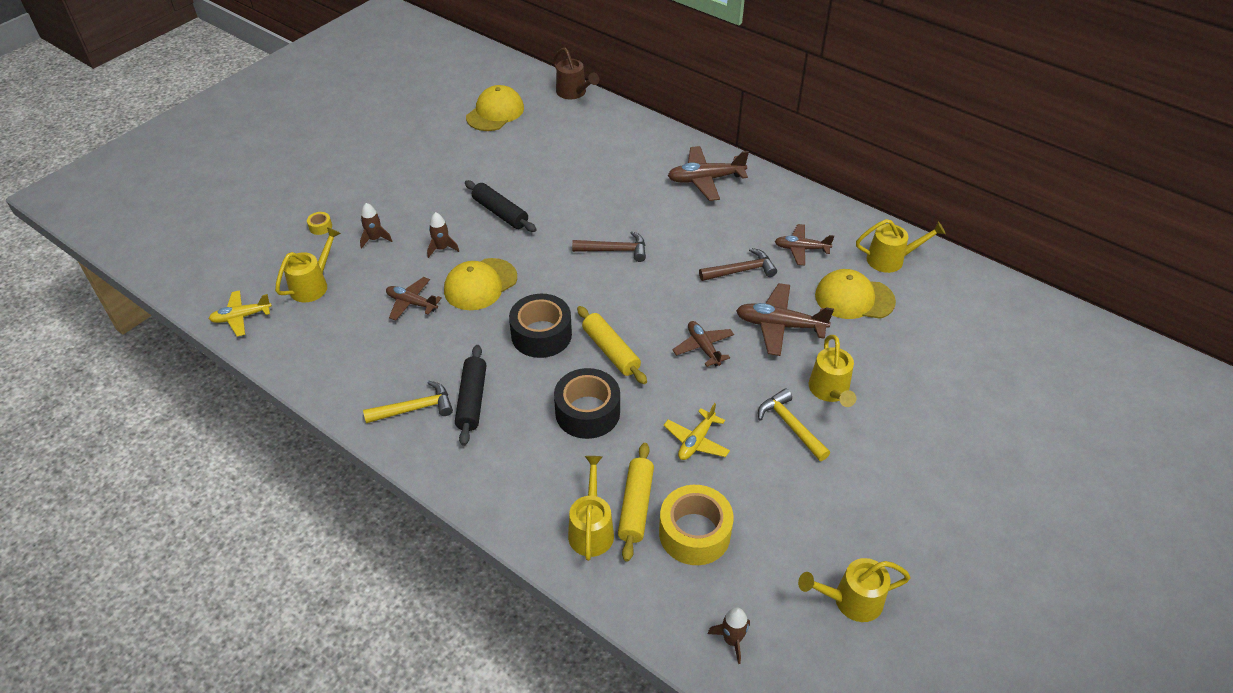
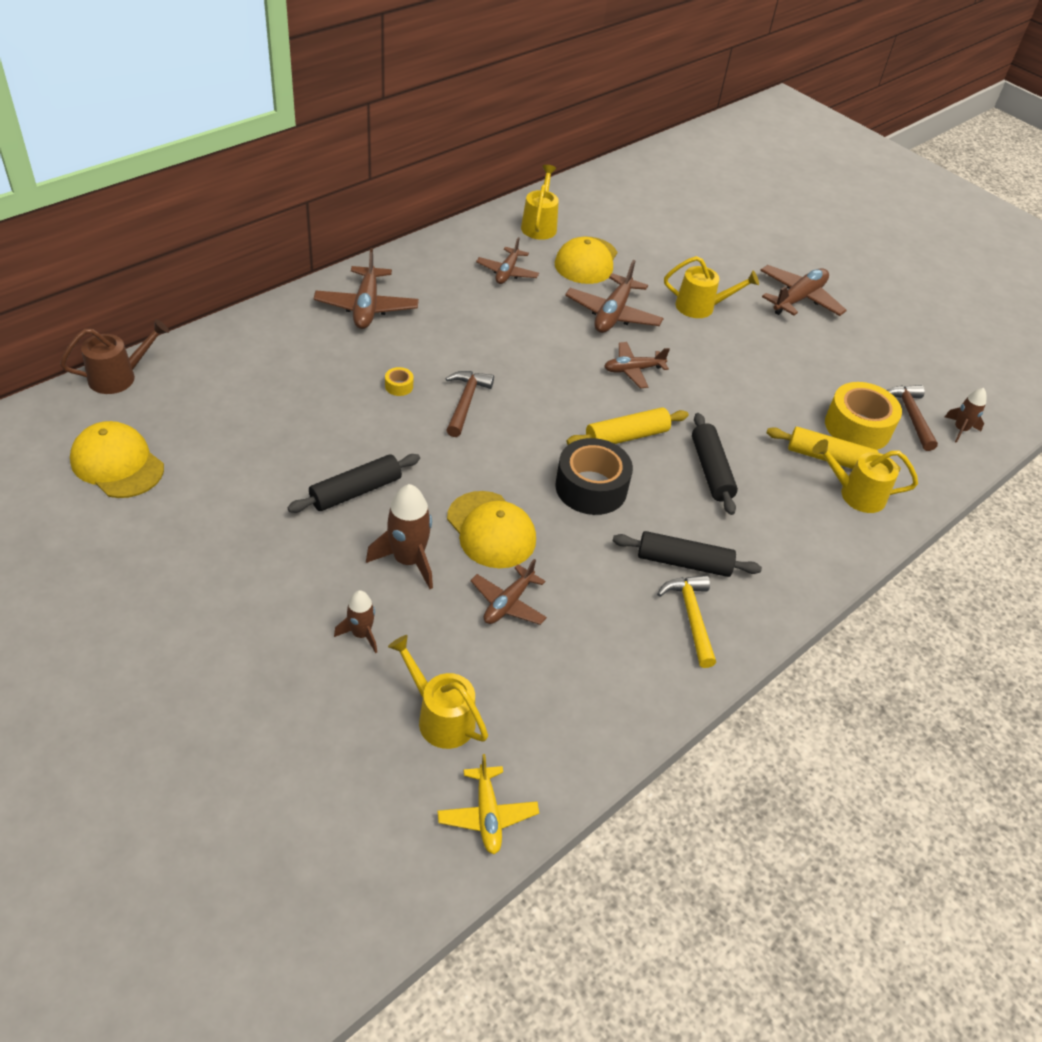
camera: 85 degrees left, 0 degrees up
(320, 227) = (306, 702): yellow tape -> yellow tape (399, 386)
(442, 248) = (408, 560): brown rocket -> brown rocket, size x1.66
(587, 412) = (711, 470): black tape -> black rolling pin
(696, 441) = (753, 402): yellow plane -> none
(741, 271) = (528, 319): brown hammer -> brown hammer (910, 416)
(790, 426) = (739, 340): yellow hammer -> none
(850, 601) = (917, 357): yellow watering can -> none
(897, 478) = (798, 299): none -> brown plane

